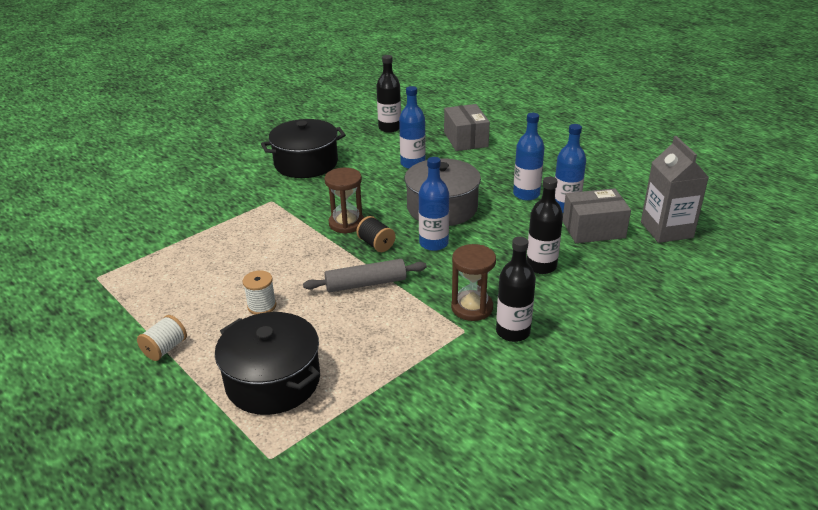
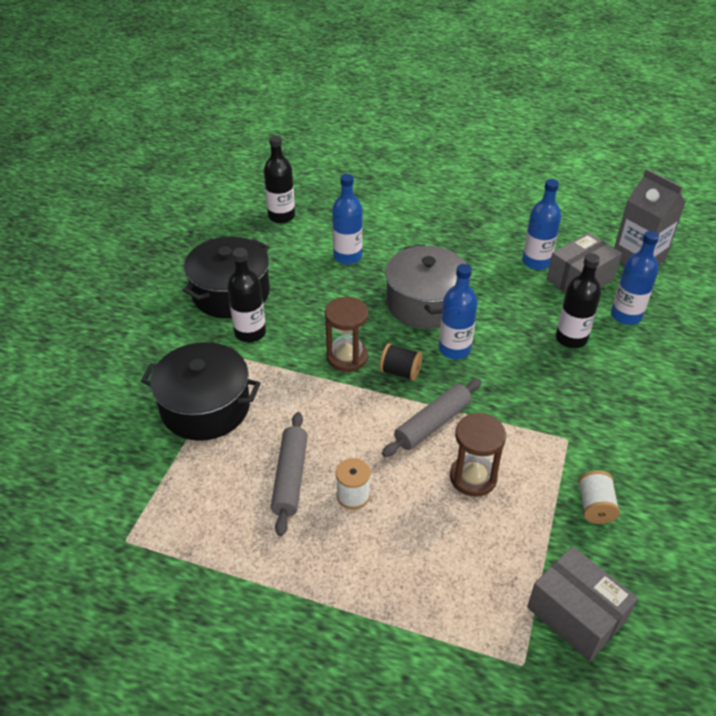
camera: 30 degrees left, 10 degrees up
(165, 349) = (300, 595): white spool -> white spool (595, 506)
(231, 280) = (290, 478): none -> grey rolling pin
(273, 381) = (446, 578): black pot -> black pot (205, 407)
(465, 139) = (374, 208): grey box -> grey box (576, 614)
(472, 308) = (552, 410): brown hourglass -> brown hourglass (473, 477)
(513, 332) = (608, 422): black bottle -> black bottle (250, 333)
(526, 194) = (489, 258): blue bottle -> blue bottle (626, 315)

